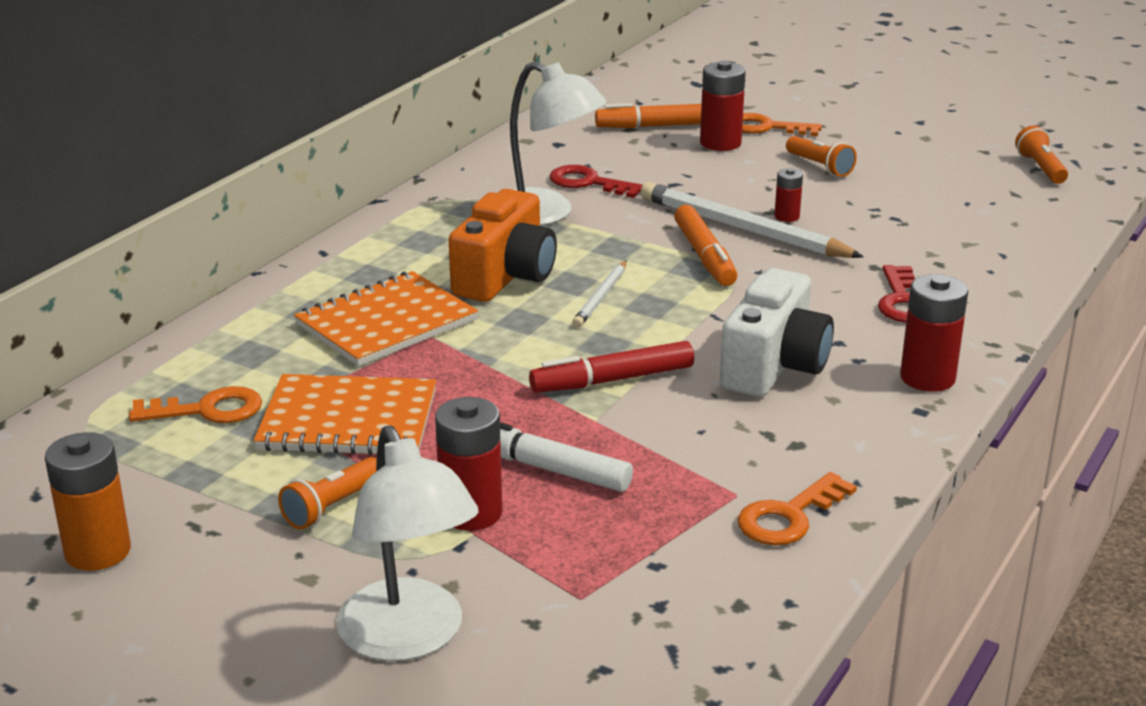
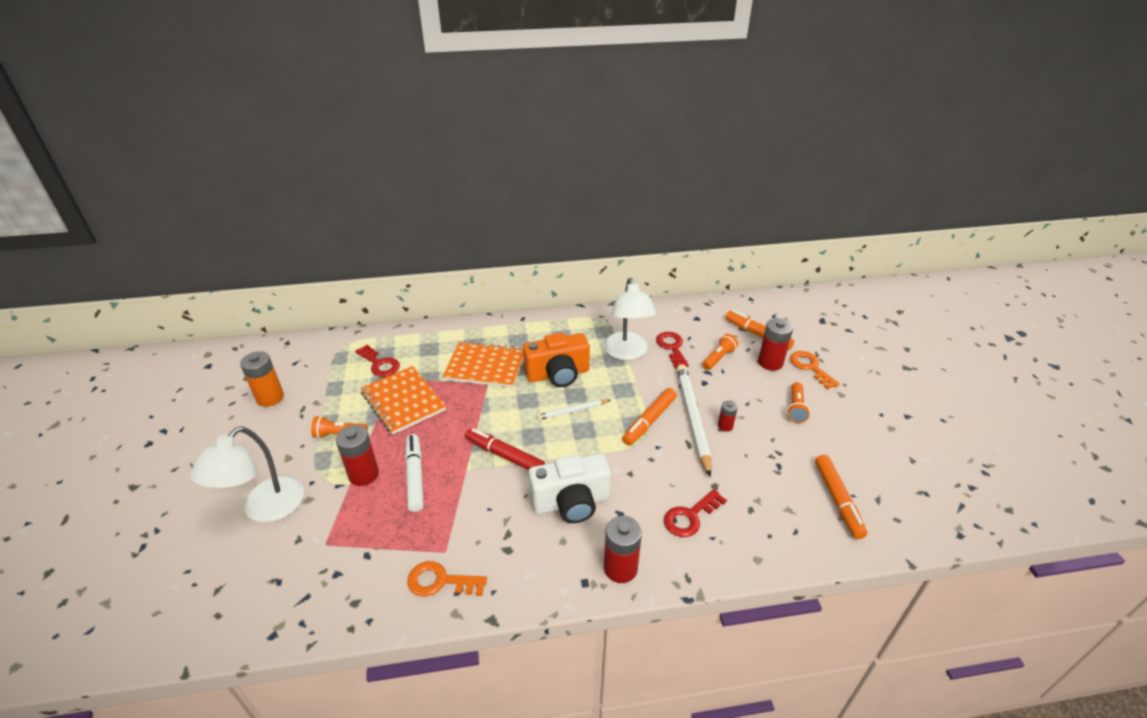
camera: 50 degrees right, 10 degrees up
(207, 410) = (380, 364): orange key -> red key
(989, 212) = (837, 500): none -> orange marker
(1040, 168) = (927, 495): orange flashlight -> orange flashlight (718, 358)

